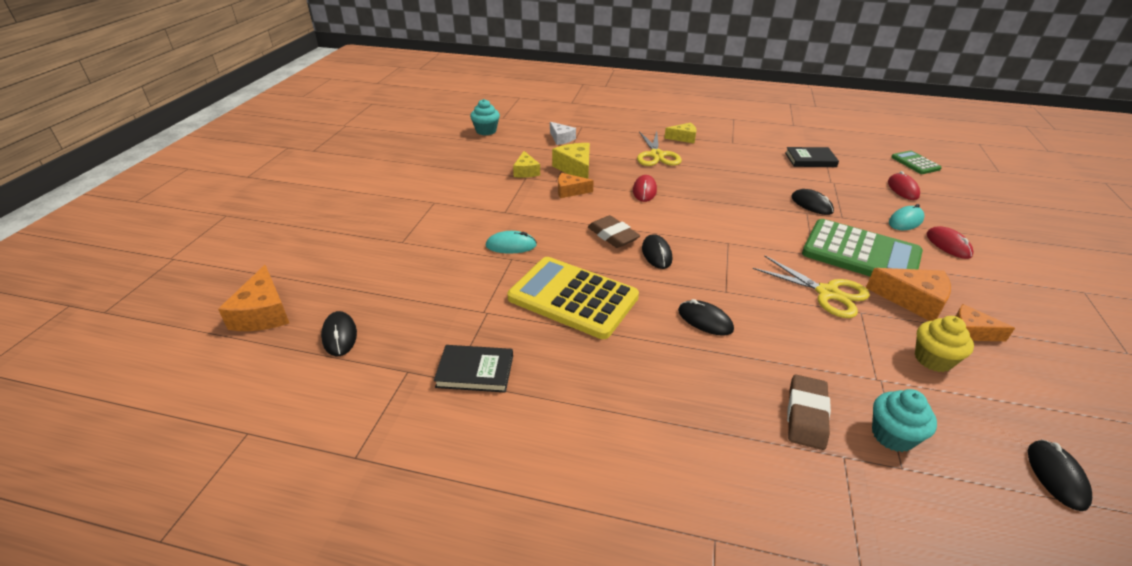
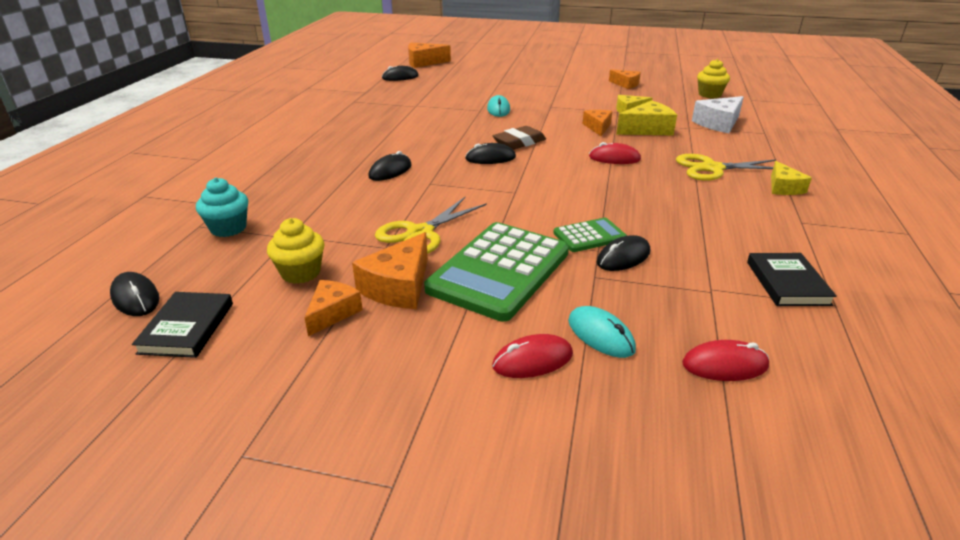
camera: 90 degrees right, 5 degrees down
(442, 164) = (626, 84): none -> orange cheese
(475, 371) = (358, 105): black book -> black book (187, 328)
(486, 131) = (709, 95): turquoise cupcake -> yellow cupcake
(561, 138) = (718, 123): white cheese -> white cheese, size x1.53
(573, 298) = (427, 128): yellow calculator -> none
(806, 415) = (269, 197): brown eraser -> none
(915, 163) = (877, 423): green calculator -> green calculator (589, 236)
(1056, 476) = (135, 298): black mouse -> black mouse turned 45 degrees clockwise

